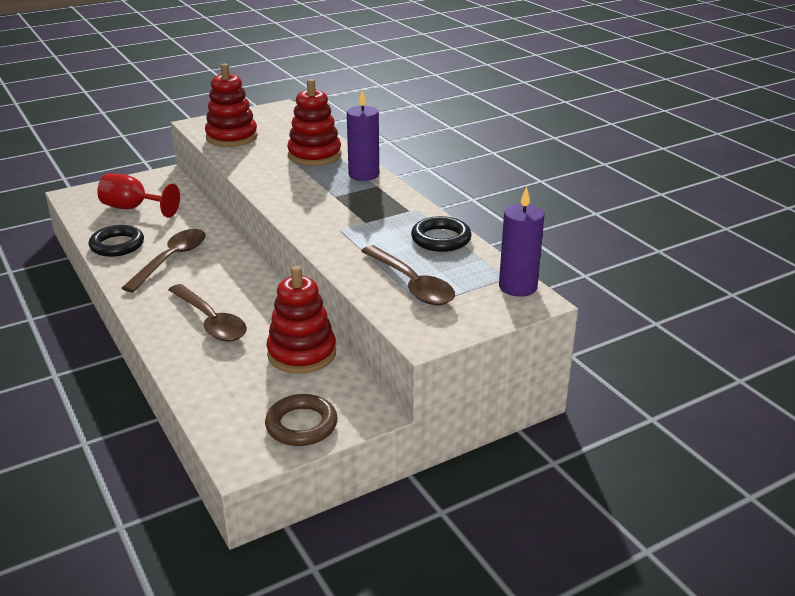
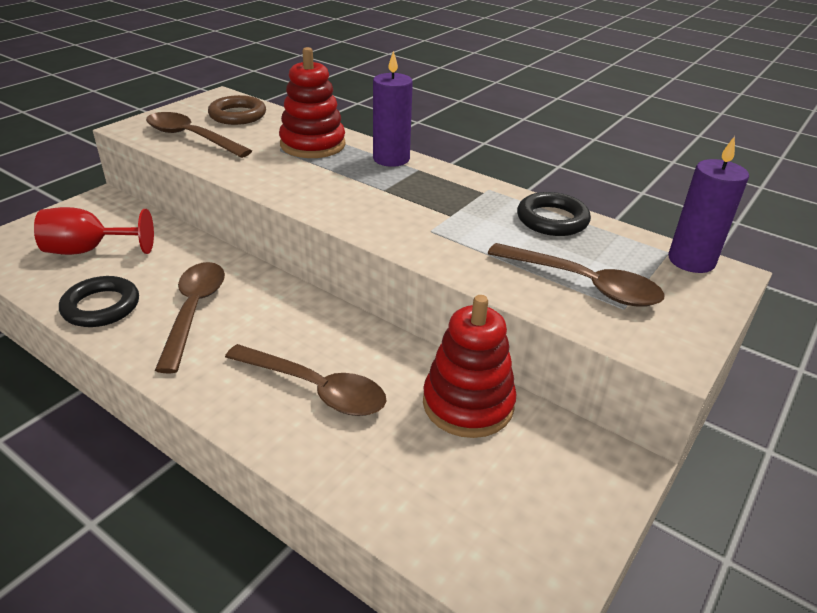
camera: 25 degrees left, 5 degrees up
(231, 137) = (191, 137): red stacking toy -> brown spoon
(301, 425) = (560, 515): brown ring -> brown ring (237, 115)

